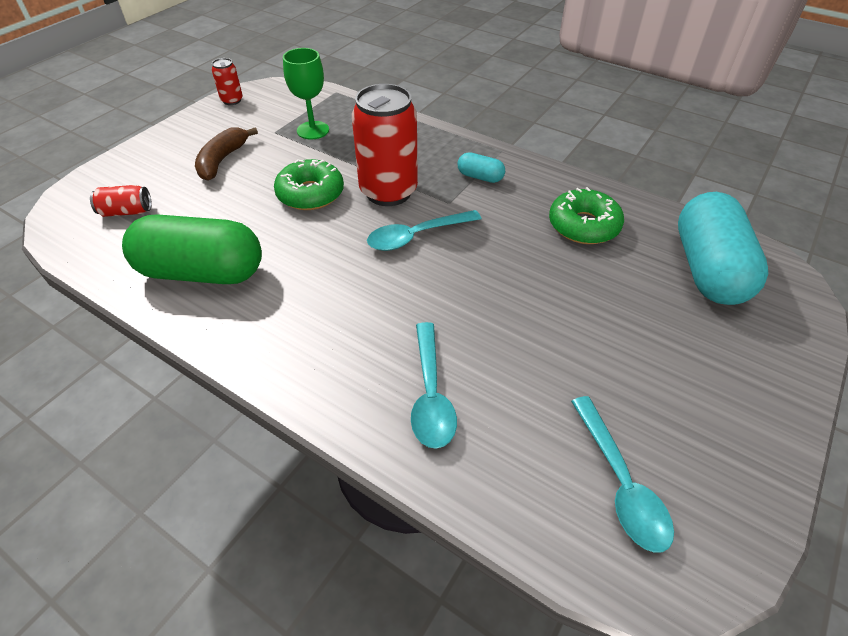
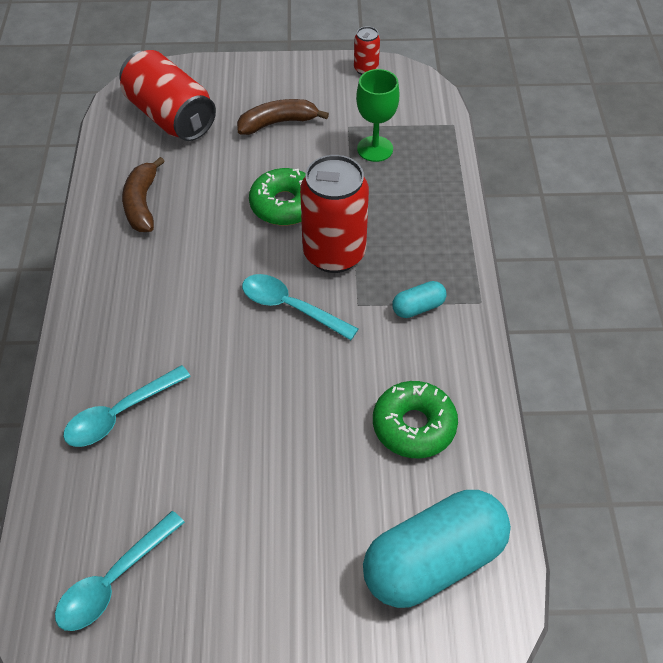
camera: 55 degrees right, 5 degrees up
(126, 212) = (170, 116): red can -> red can, size x2.14
(202, 272) = (142, 203): green capsule -> brown banana
(480, 177) = (418, 307): turquoise capsule -> turquoise capsule turned 75 degrees clockwise

